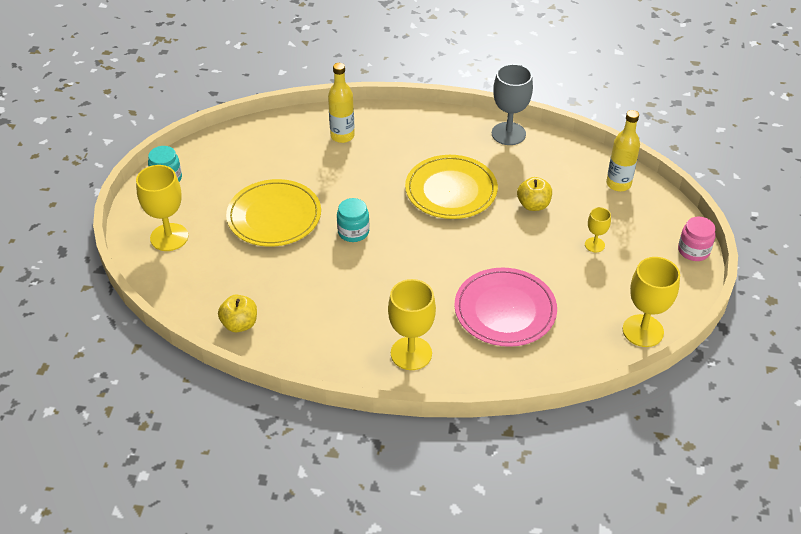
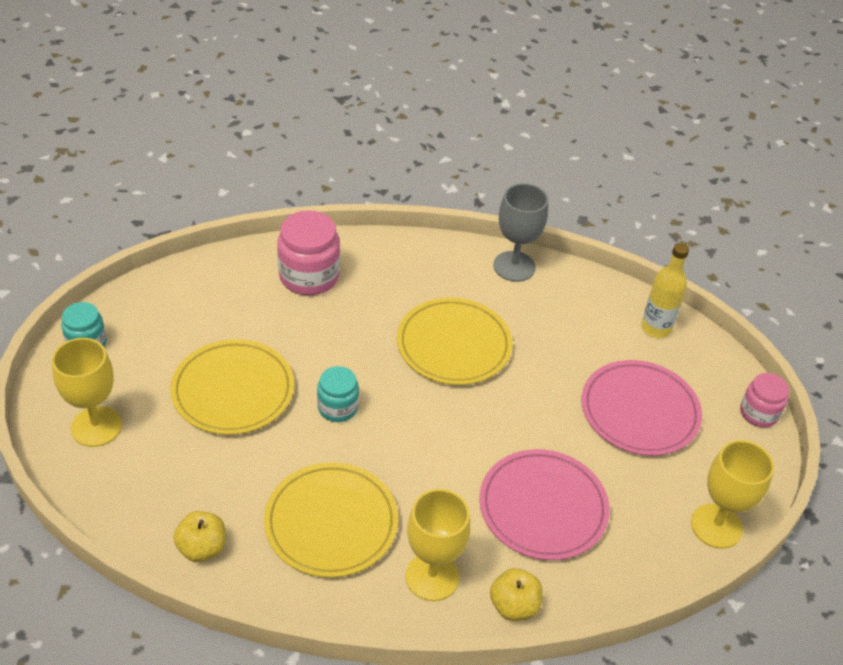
camera: 10 degrees left, 0 degrees up
(338, 312) = (331, 522): none -> yellow plate
(342, 136) = (309, 276): yellow bottle -> pink jar
(533, 205) = (557, 360): yellow apple -> yellow apple (514, 606)
(594, 245) = (639, 411): yellow goblet -> pink plate

